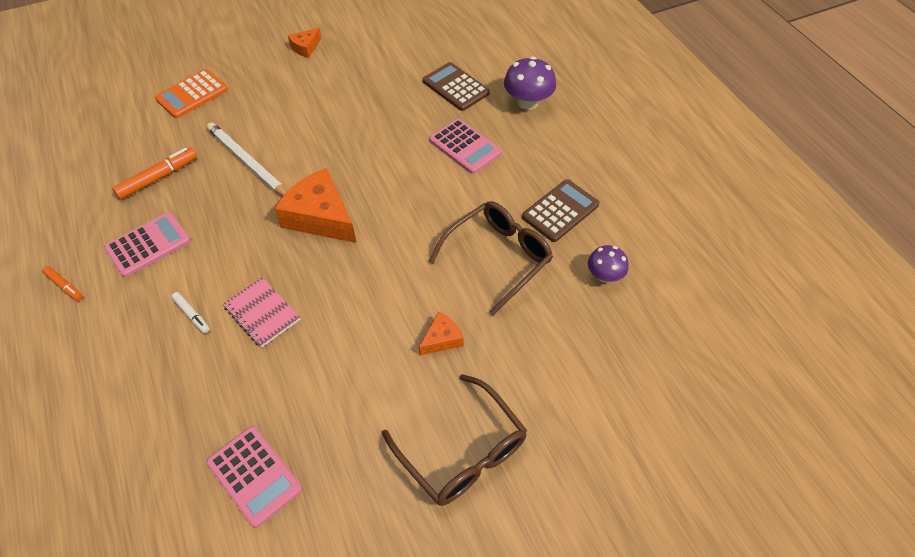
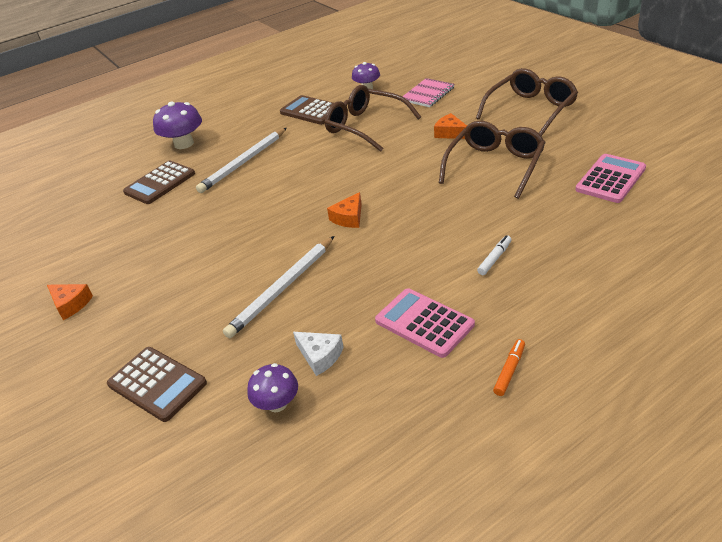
camera: 95 degrees left, 15 degrees down
(131, 152) = (277, 403): none -> purple mushroom
(158, 178) = (320, 356): orange marker -> white cheese
(192, 94) = (157, 384): orange calculator -> brown calculator
(262, 313) = (470, 218): pink notebook -> pink notebook (428, 94)
(320, 217) = (349, 218): orange cheese -> orange cheese, size x0.50
(346, 364) = (495, 165): none -> brown glasses
(465, 147) = (244, 162): pink calculator -> white pencil

